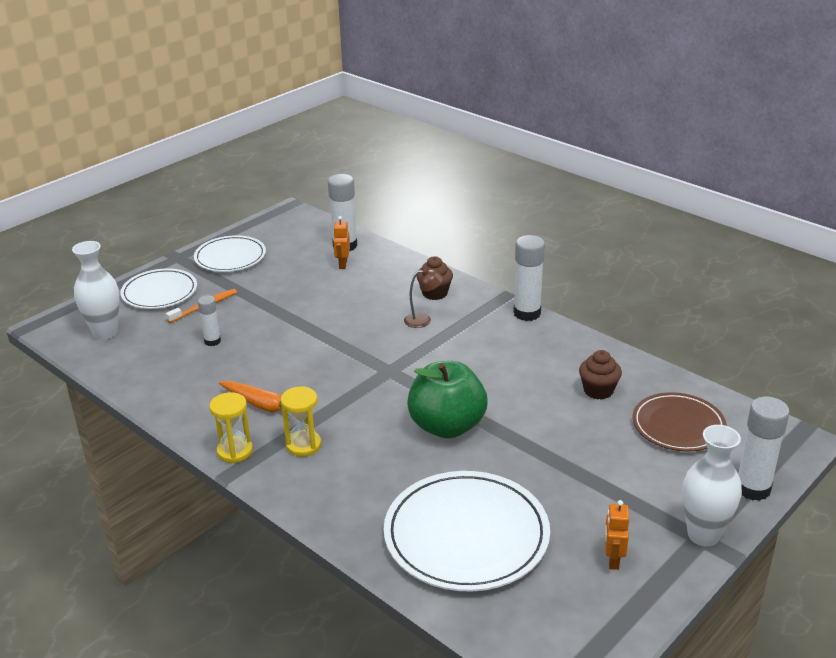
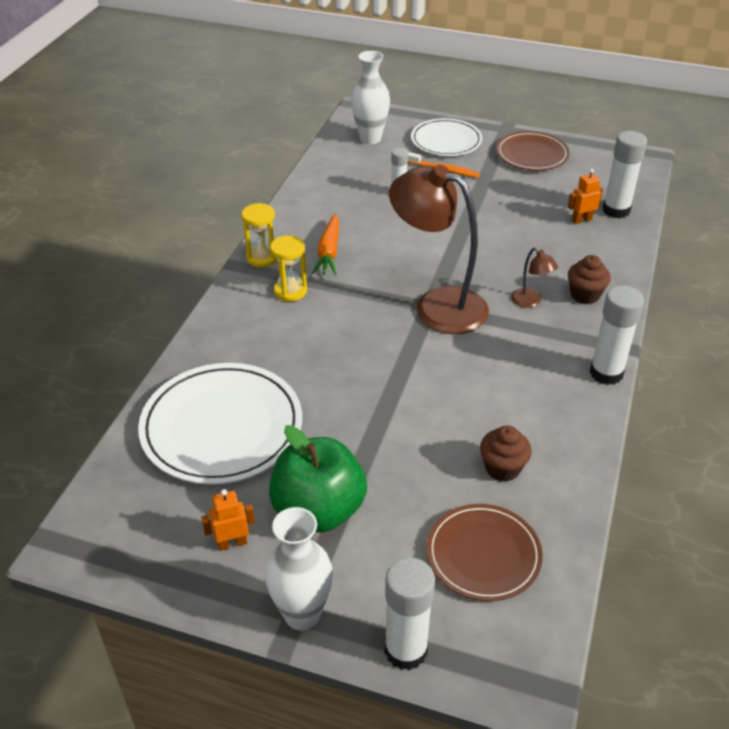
camera: 65 degrees right, 10 degrees up
(230, 257) = (532, 154): white plate -> brown plate
(392, 366) = (437, 305): none -> brown lamp
(447, 426) = (368, 369): green apple -> green apple (318, 510)

